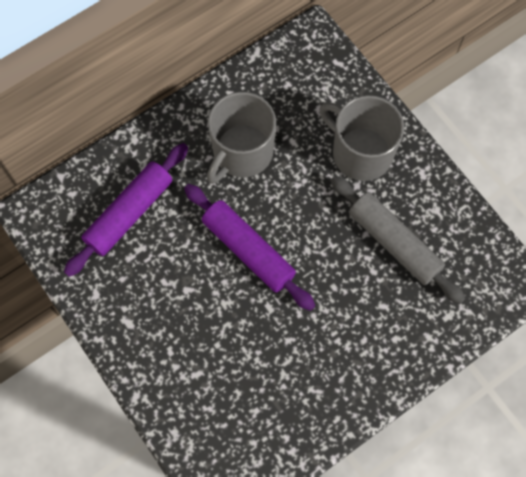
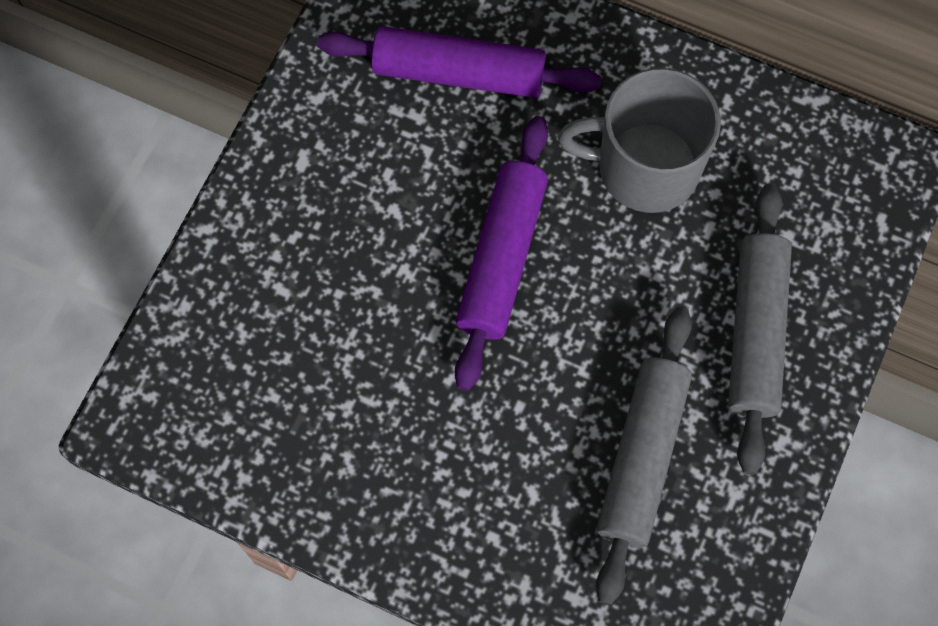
camera: 60 degrees right, 0 degrees up
(360, 153) = (755, 332): grey mug -> grey rolling pin

